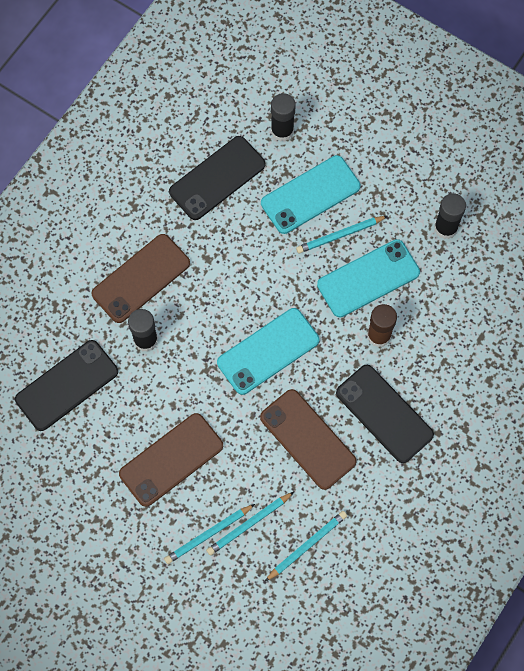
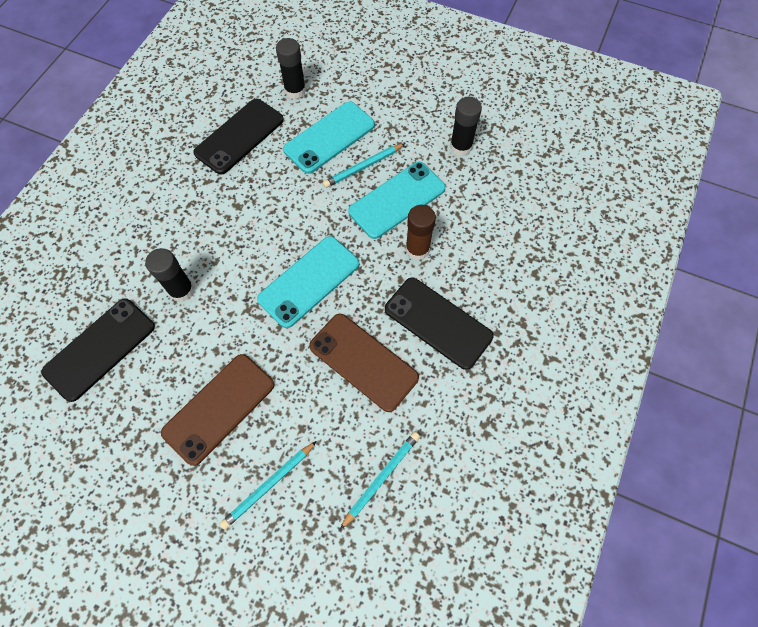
camera: 10 degrees left, 5 degrees down
(141, 278) = (172, 233): brown phone -> none
(249, 524) = (313, 465): turquoise pencil -> none

